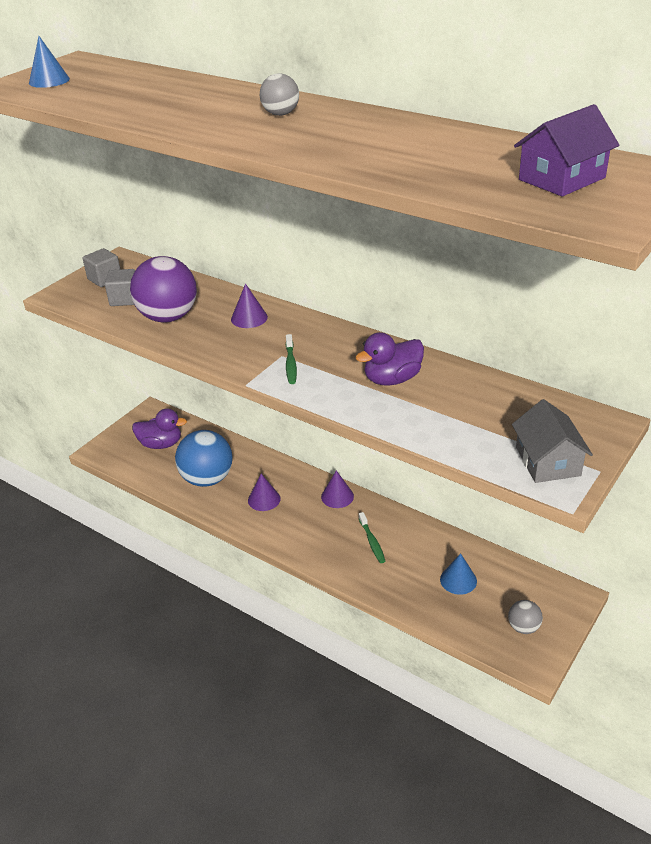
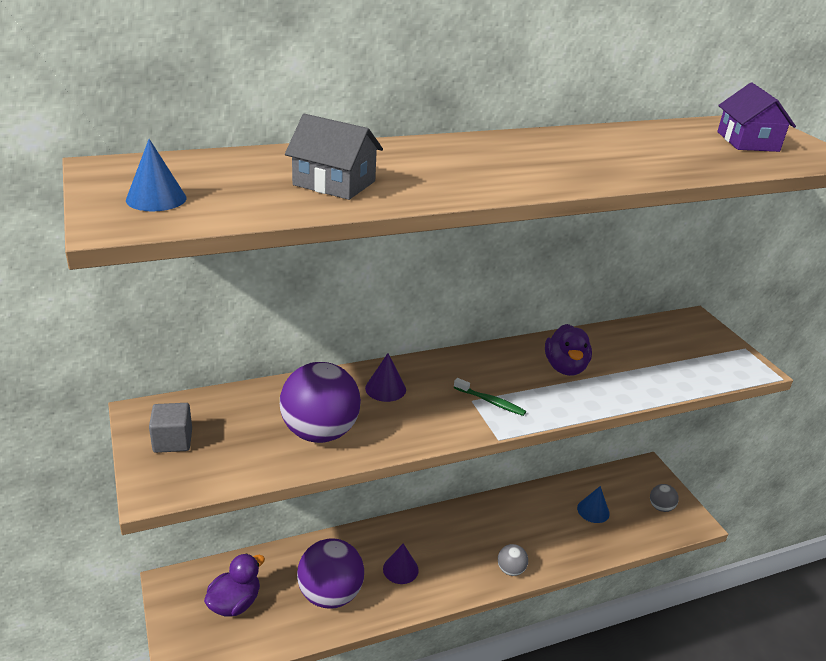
camera: 60 degrees left, 5 degrees down
(124, 299) = (240, 445): grey cube -> none
(207, 479) = (330, 594): blue ball -> purple ball
(280, 114) = (485, 156): grey ball -> grey ball (510, 570)
(337, 496) = (442, 521): purple cone -> none
(372, 542) = (515, 532): green toothbrush -> none
(547, 461) = (721, 359): grey house -> grey house (334, 183)

